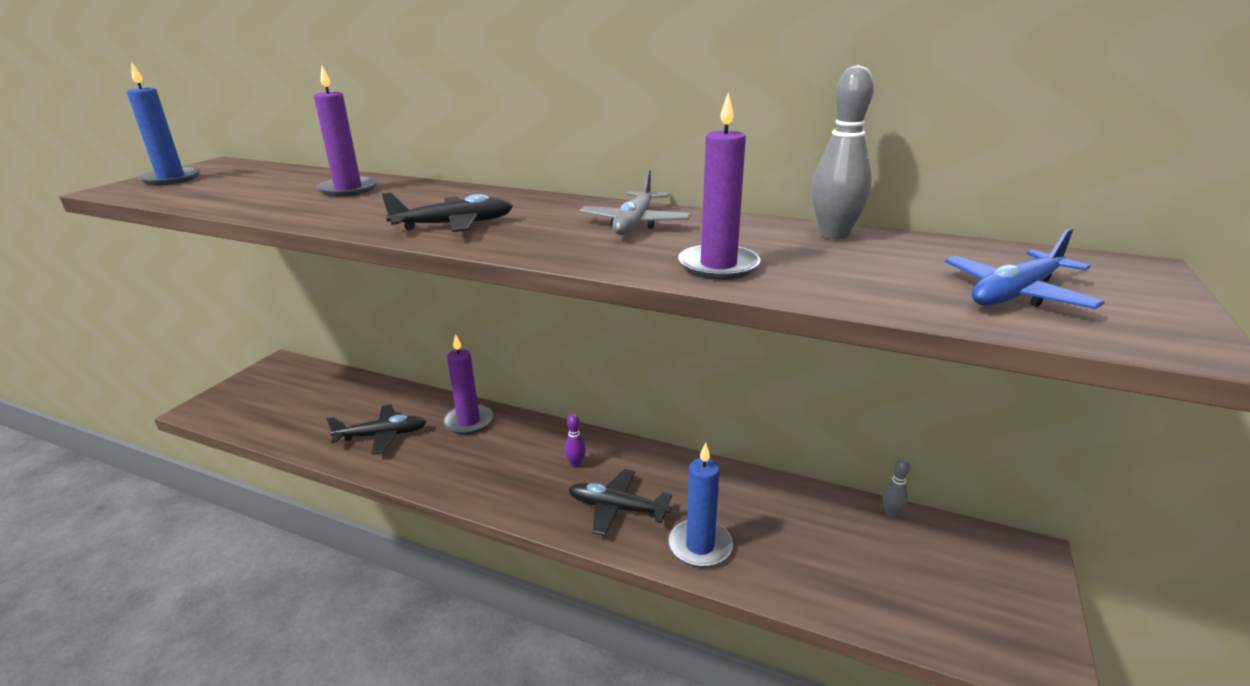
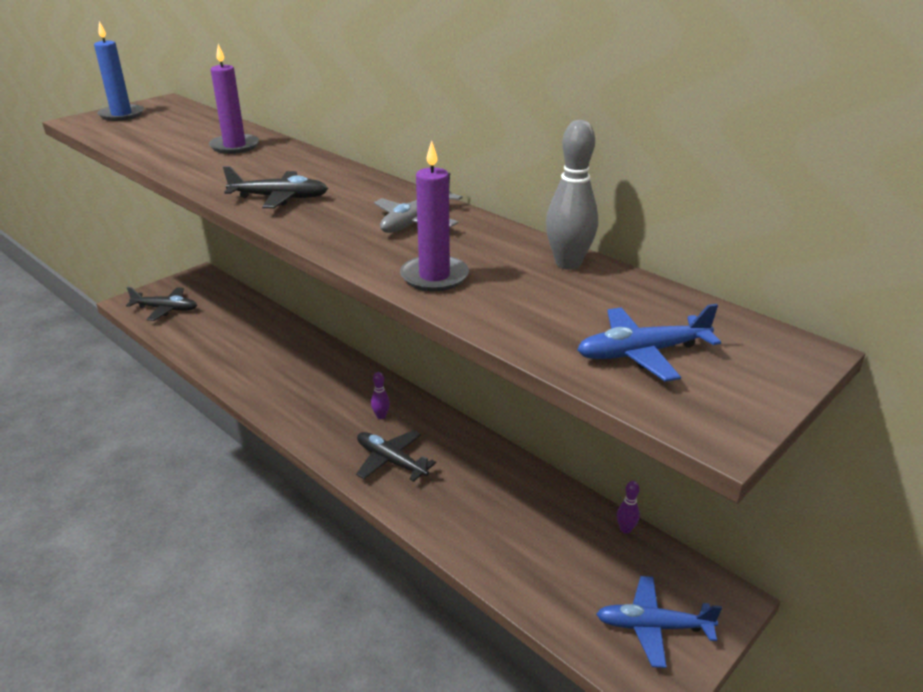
camera: 20 degrees right, 5 degrees up
(381, 435) = (246, 355): black plane -> black plane (165, 309)
(468, 421) = (317, 359): purple candle -> none
(700, 546) = (437, 509): blue candle -> none
(891, 513) = (625, 529): grey bowling pin -> purple bowling pin
(991, 603) = (653, 627): none -> blue plane

